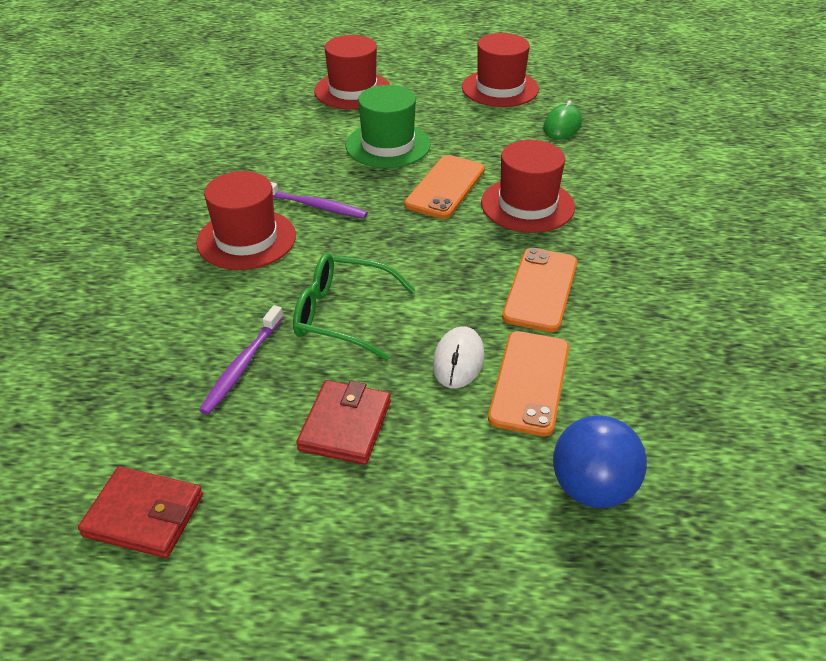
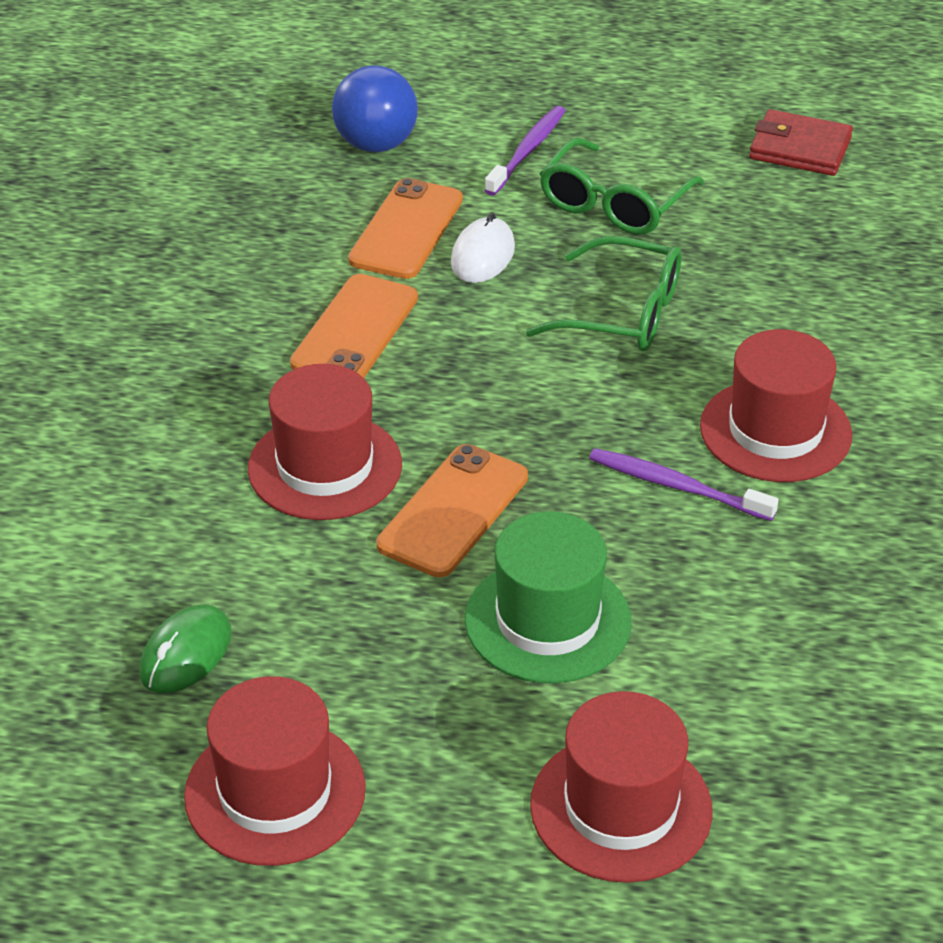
camera: 175 degrees left, 0 degrees up
(242, 366) = (739, 263): purple toothbrush -> purple toothbrush (527, 151)
(345, 425) = (614, 203): red wallet -> green glasses

